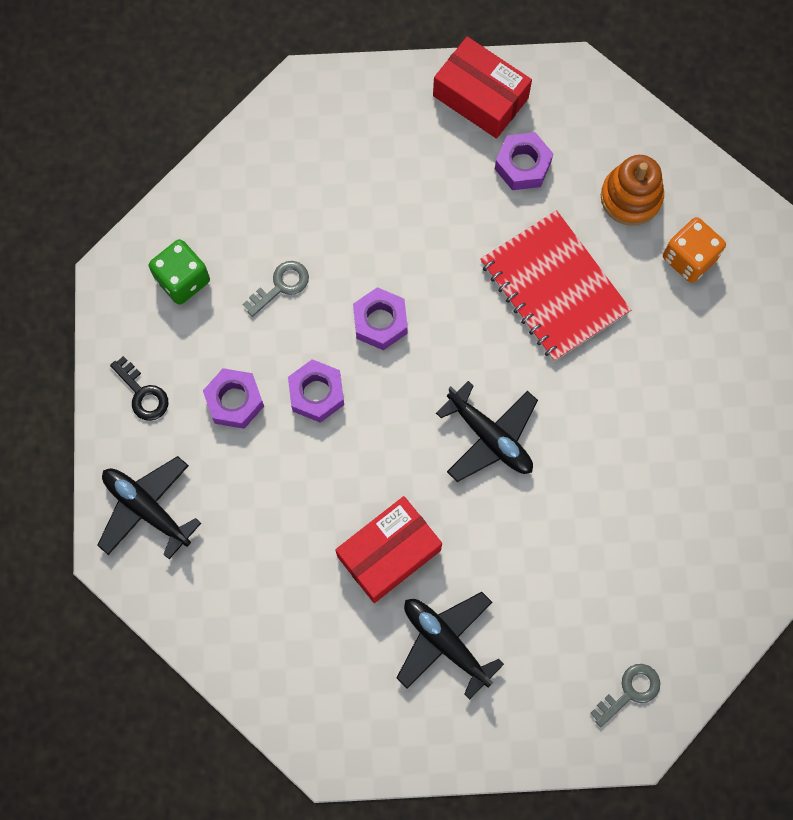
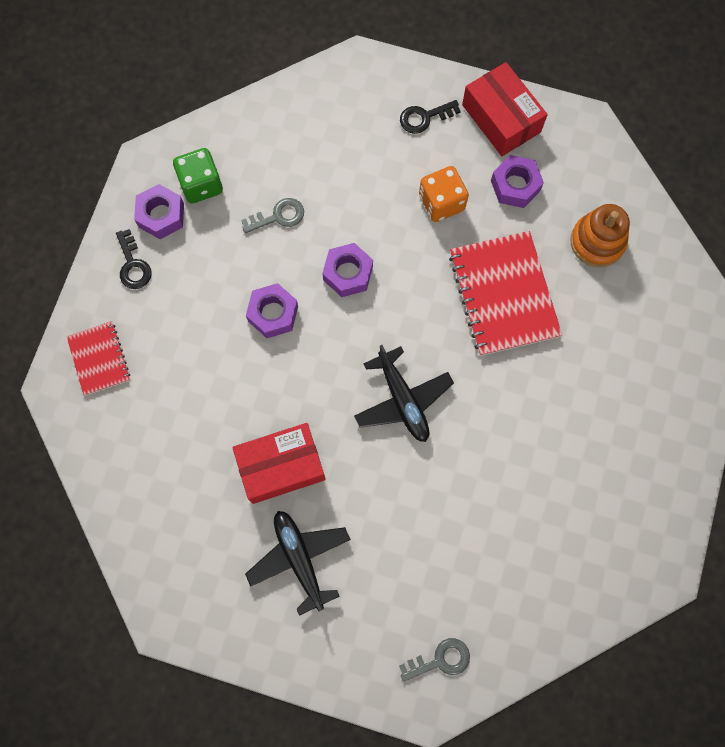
camera: 20 degrees right, 0 degrees up
(147, 508) = (99, 359): black plane -> red notebook
(235, 401) = (204, 296): purple nut -> purple nut (161, 215)
(397, 123) = (424, 117): none -> black key
(689, 258) = (628, 309): orange dice -> orange dice (441, 202)

